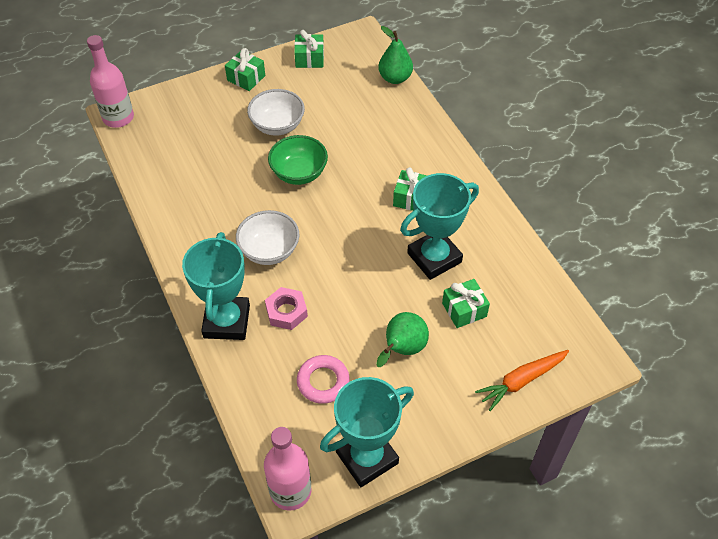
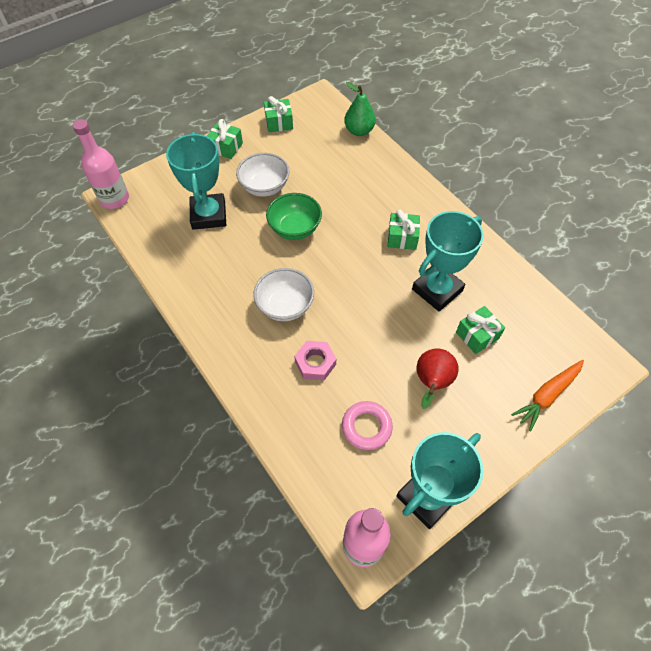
camera: 10 degrees left, 5 degrees up
(226, 321) = (261, 381): turquoise trophy -> turquoise trophy (208, 215)
(402, 349) = (432, 383): green pear -> red pear

